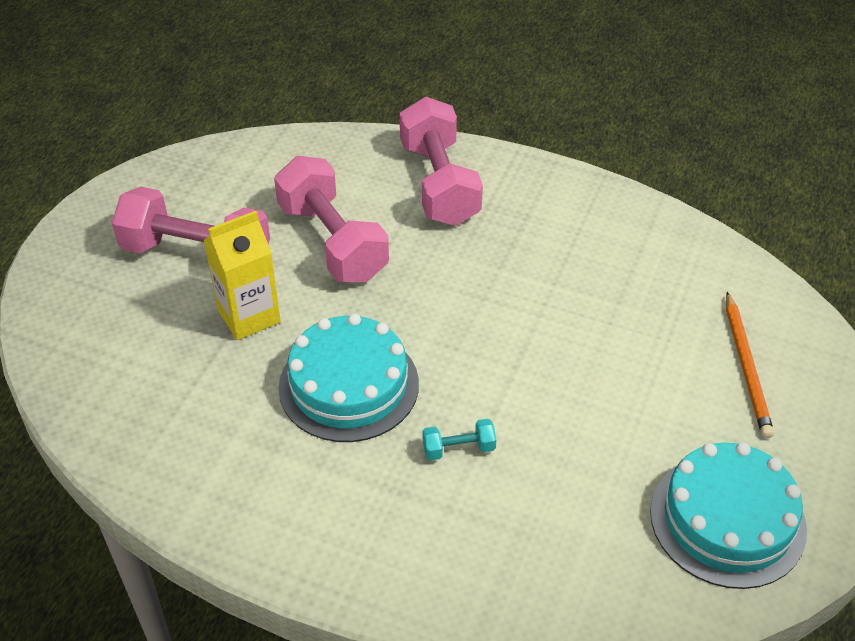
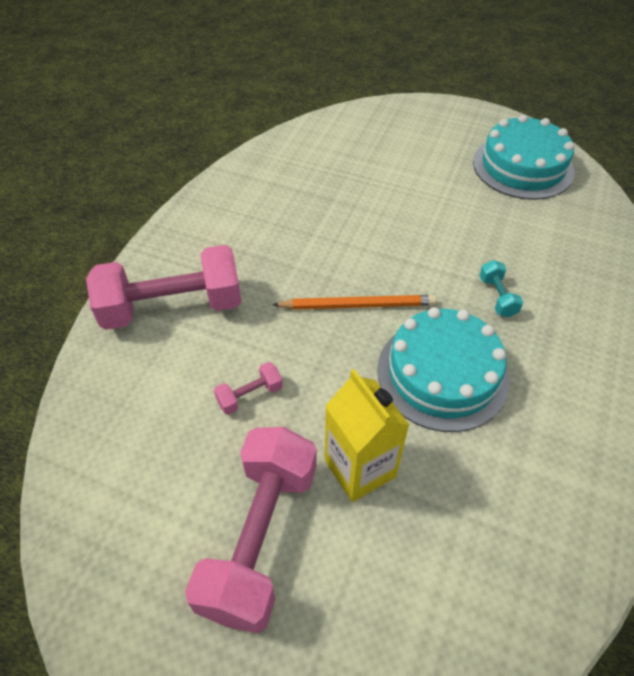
camera: 90 degrees left, 5 degrees up
(332, 242) = (250, 395): pink dumbbell -> pink dumbbell, size x0.42
(746, 367) = (393, 145): orange pencil -> orange pencil (358, 305)

